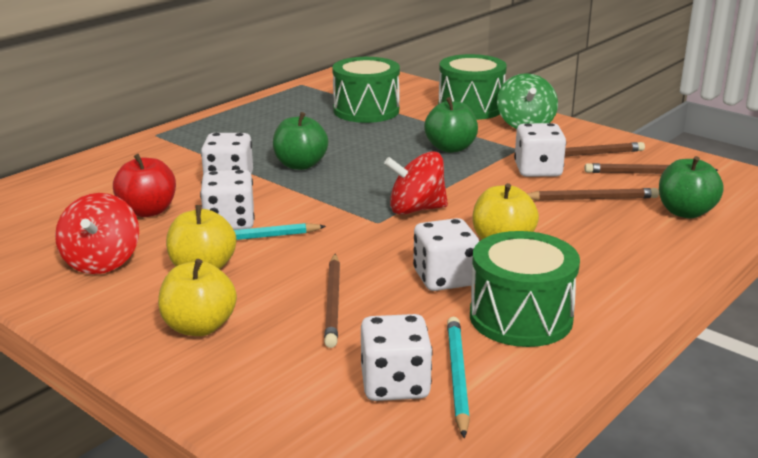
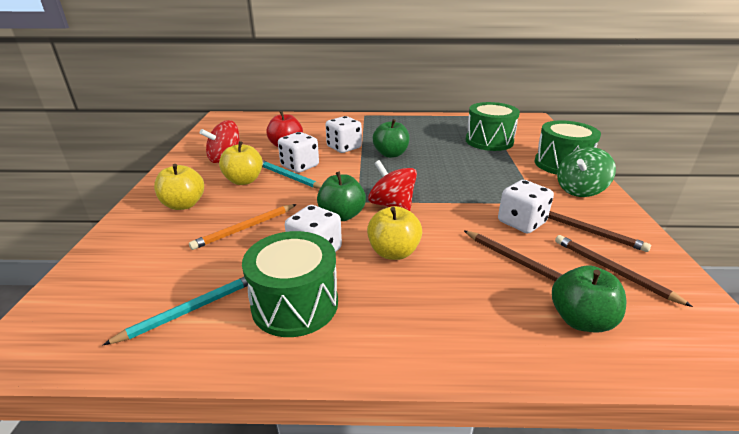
camera: 50 degrees right, 5 degrees up
(333, 302) = (245, 228): brown pencil -> orange pencil
(395, 384) = (164, 289): white dice -> none
(450, 148) = (492, 181): green apple -> green apple (342, 215)

